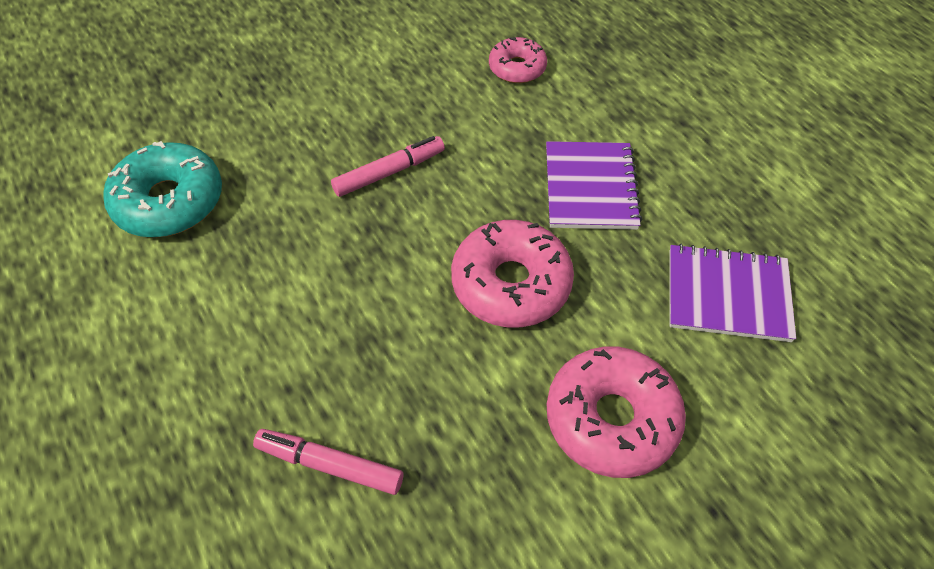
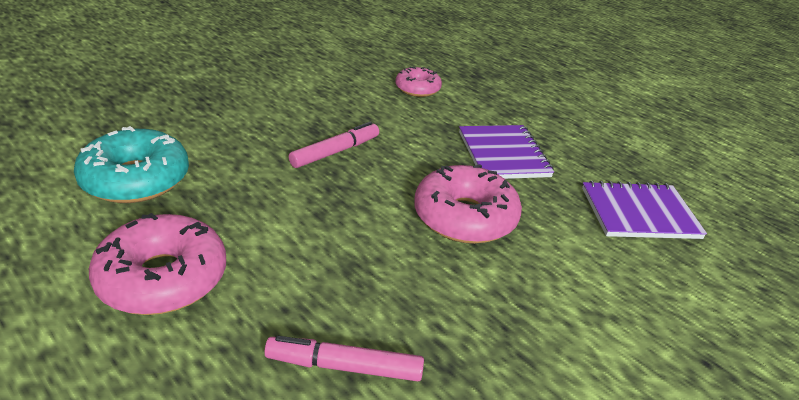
camera: 15 degrees left, 20 degrees down
(611, 419) = (589, 303): pink donut -> pink donut (162, 278)

